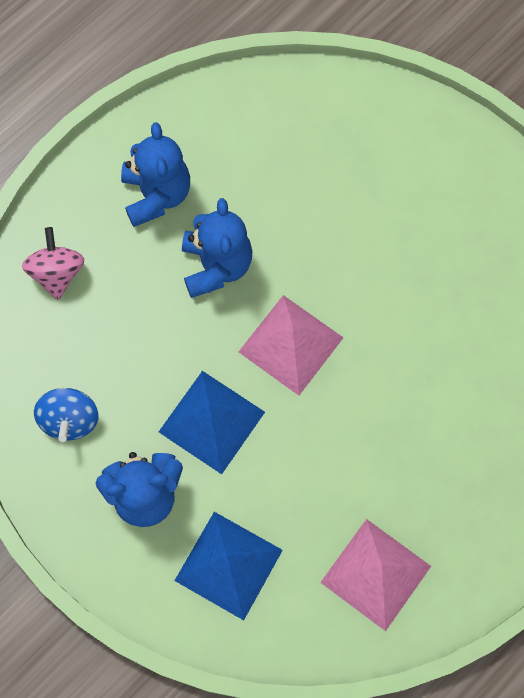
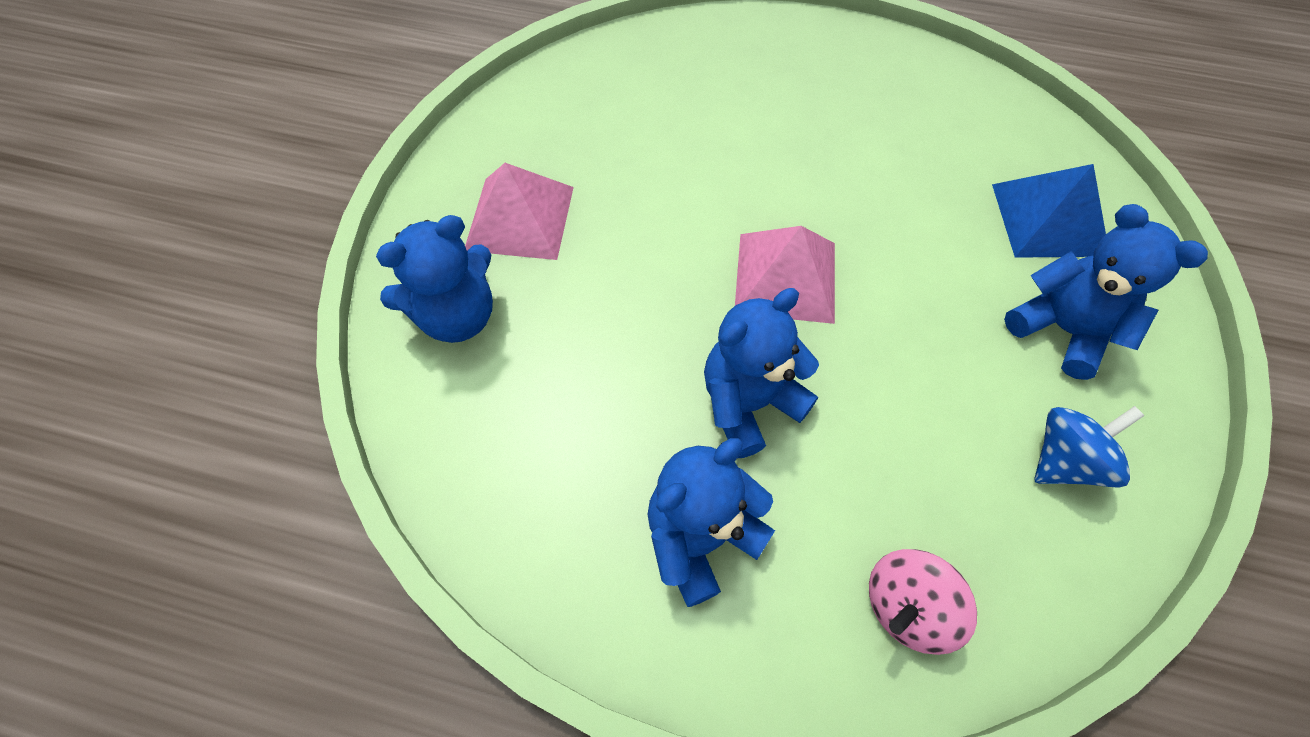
camera: 120 degrees left, 10 degrees down
(212, 421) = (930, 307): blue pyramid -> none
(376, 574) = (942, 109): pink pyramid -> pink pyramid (519, 218)
(379, 132) = (457, 315): none -> blue teddy bear

